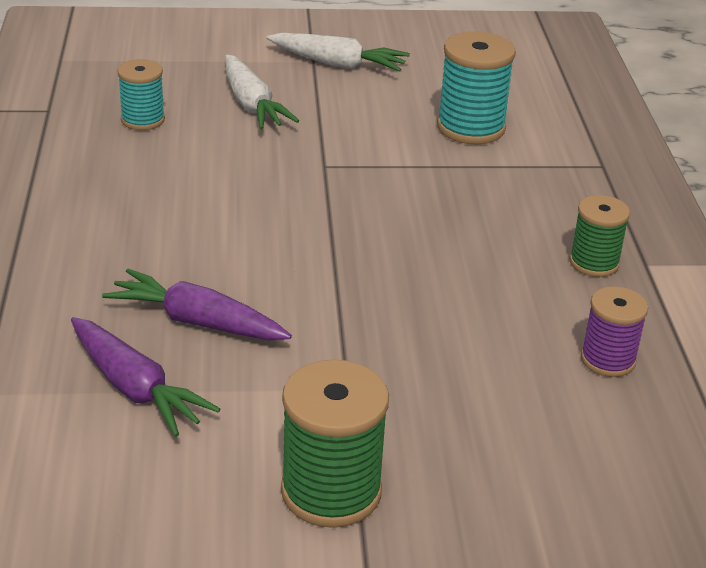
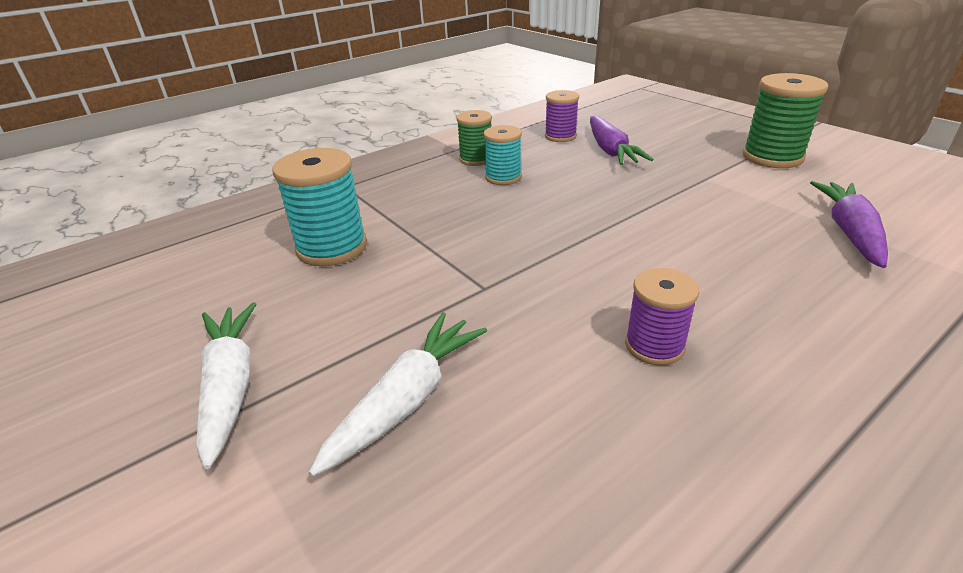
camera: 120 degrees left, 0 degrees up
(143, 120) = (551, 480): turquoise spool -> turquoise spool (503, 177)
(173, 194) = (654, 346): none -> purple spool
(197, 322) = (760, 243): purple carrot -> purple carrot (610, 150)

